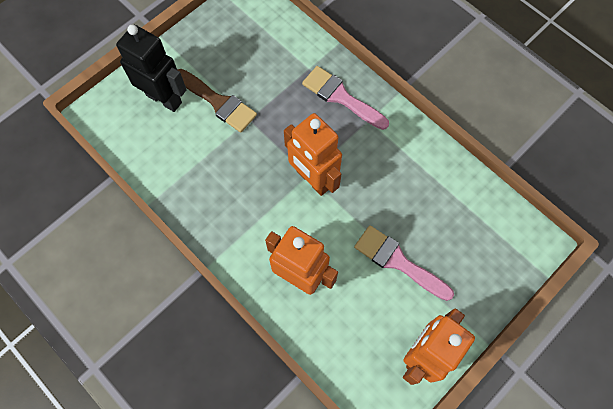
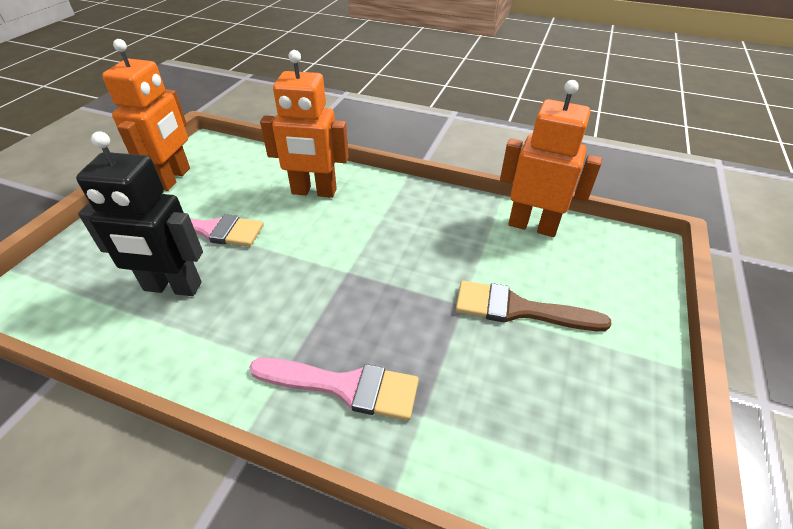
camera: 155 degrees right, 25 degrees down
(164, 98) = (589, 288): black robot -> black robot (172, 287)
(313, 179) = (338, 269): orange robot -> orange robot (532, 226)

